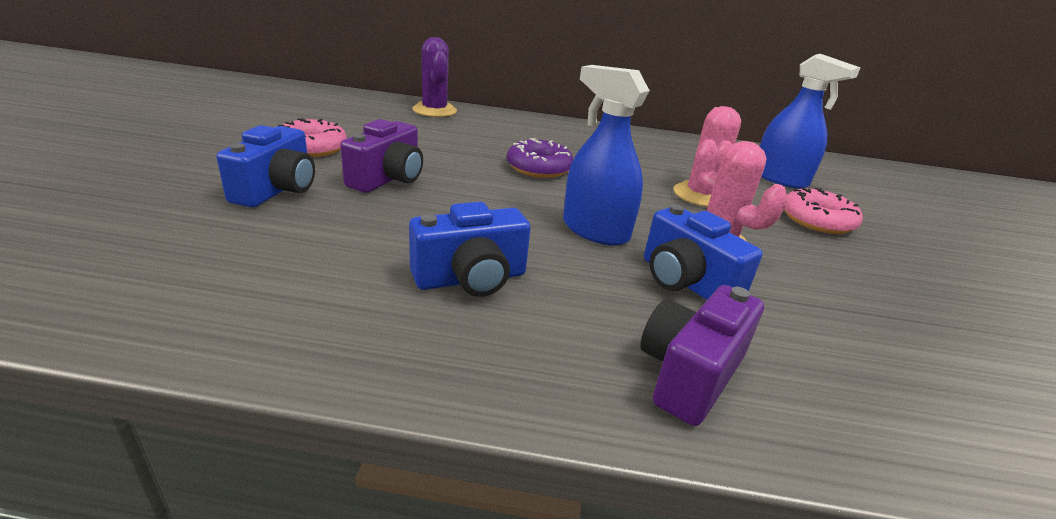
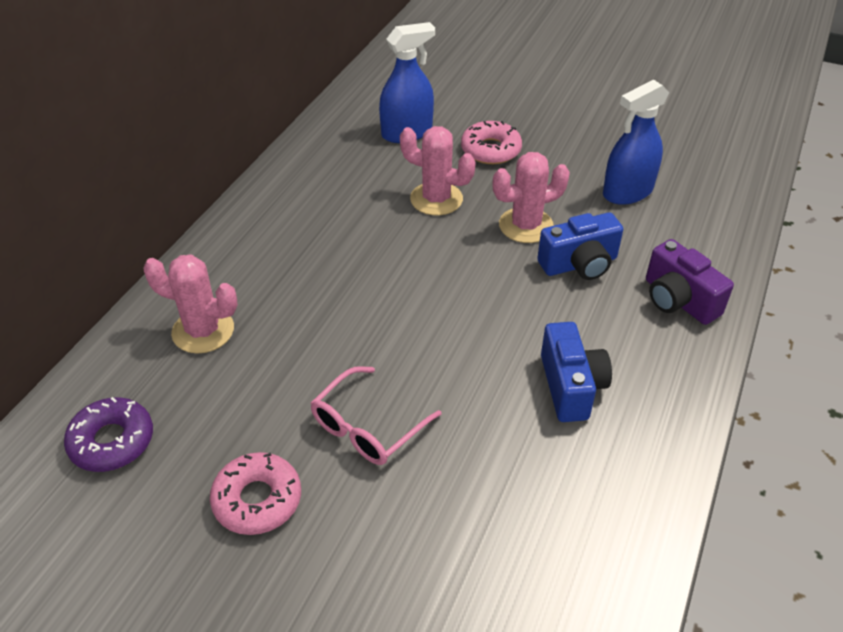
camera: 70 degrees left, 15 degrees up
(277, 190) = (385, 527): blue camera -> none
(388, 179) = (368, 427): purple camera -> pink glasses
(434, 110) = (132, 359): purple cactus -> none
(470, 125) = (203, 331): none -> pink cactus
(539, 168) = (355, 296): purple donut -> purple donut (112, 441)
(595, 230) = (498, 291): blue spray bottle -> blue spray bottle (627, 192)

